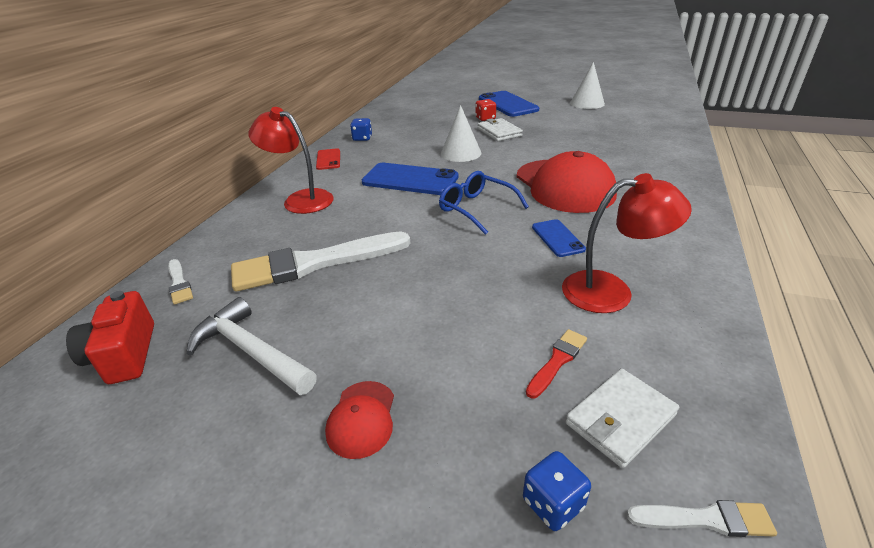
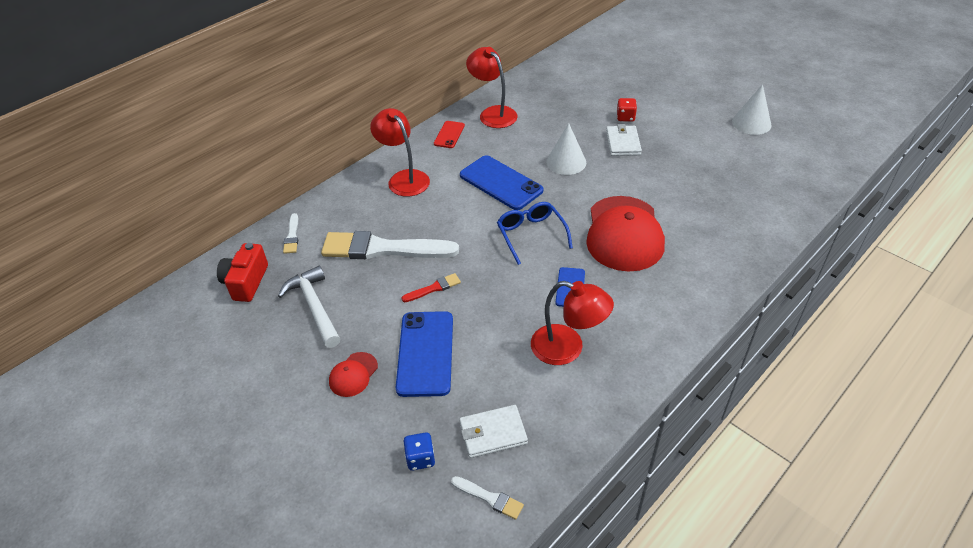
camera: 25 degrees right, 10 degrees up
(362, 138) = (493, 113): blue dice -> red lamp
(507, 104) = (665, 100): blue phone -> blue phone (425, 353)
(557, 361) = (487, 384): red brush -> red brush (434, 288)

